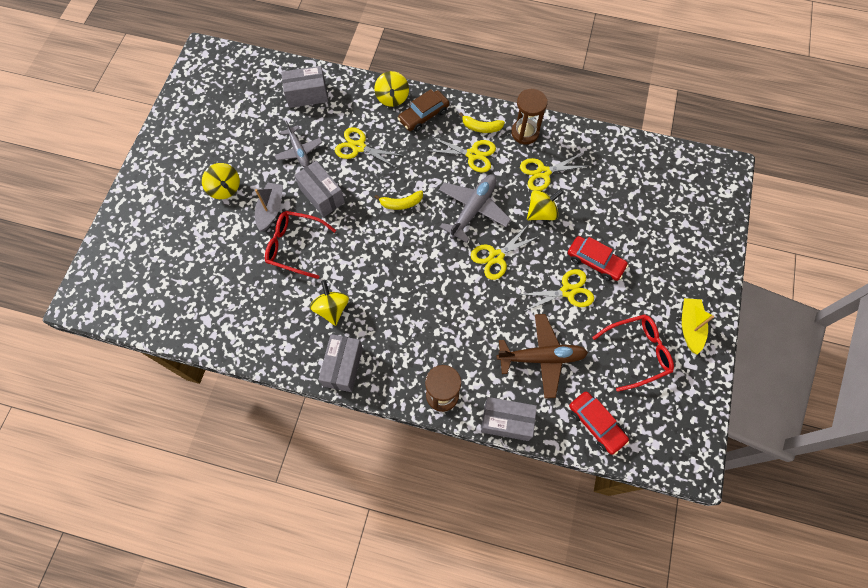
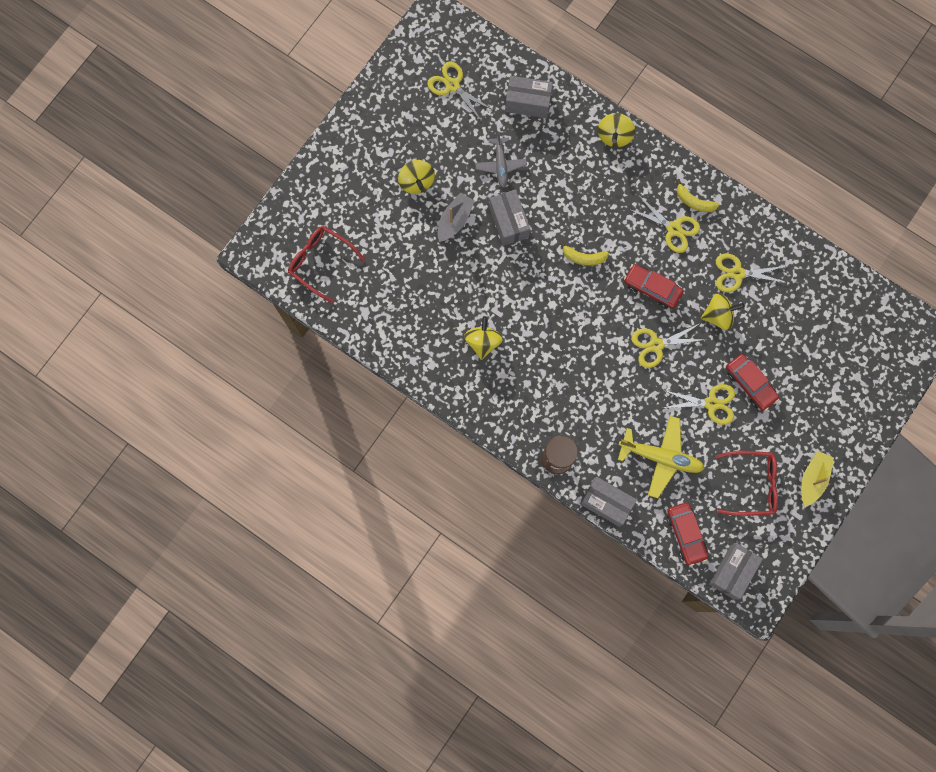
camera: 20 degrees right, 10 degrees up
(295, 246) = (467, 267): red glasses -> red glasses (321, 262)
(343, 367) = (476, 401): grey box -> grey box (732, 572)
(359, 147) = (561, 181): yellow scissors -> yellow scissors (452, 85)
(423, 115) = (639, 167): brown car -> none
(473, 209) = (652, 288): grey plane -> red car
(525, 133) = (736, 223): brown hourglass -> none
(542, 357) = (661, 457): brown plane -> yellow plane

